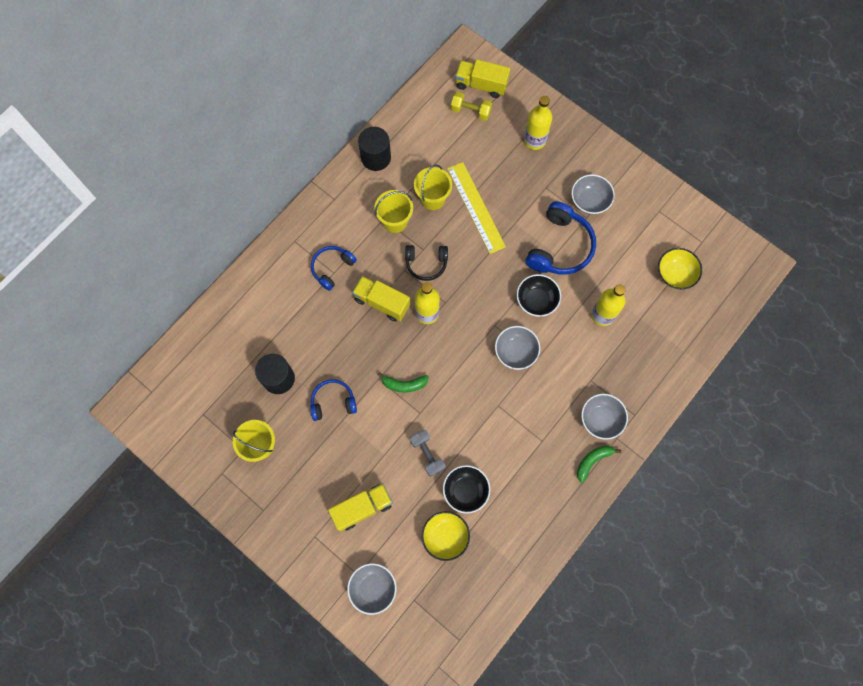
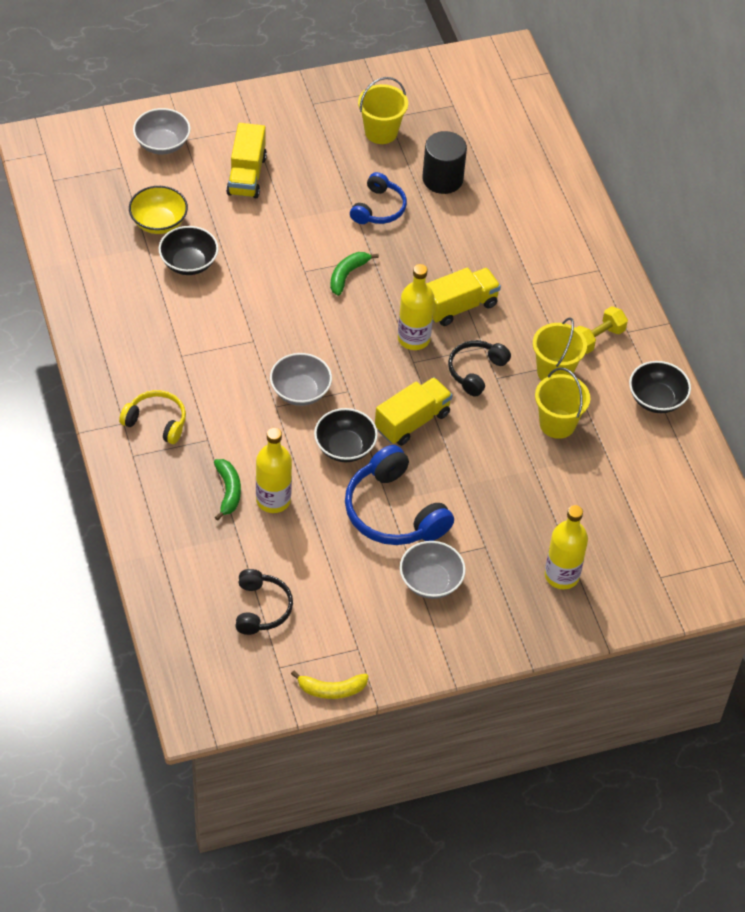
camera: 120 degrees right, 20 degrees down
(332, 268) = (538, 285): blue headphones -> none
(376, 157) = (656, 399): black cylinder -> black bowl
(427, 454) = (254, 253): grey dumbbell -> none
(470, 111) = (655, 532): yellow dumbbell -> yellow dumbbell (597, 338)
(475, 207) = (513, 459): yellow ruler -> none
(481, 85) = (688, 567): yellow truck -> yellow truck (412, 421)
(592, 461) = (119, 386): green banana -> green banana (228, 491)
(601, 419) = (156, 422): grey bowl -> yellow headphones
(675, 274) = (261, 608): yellow bowl -> black headphones
(693, 208) = (331, 689): none -> yellow banana

